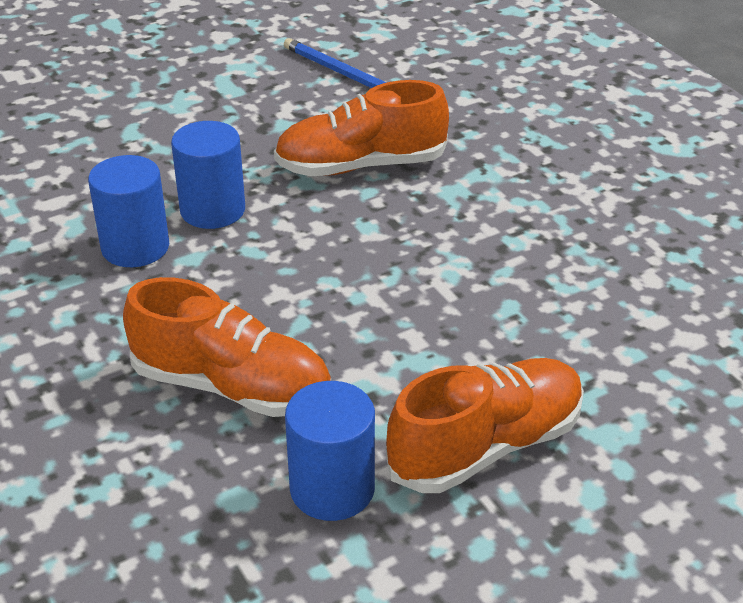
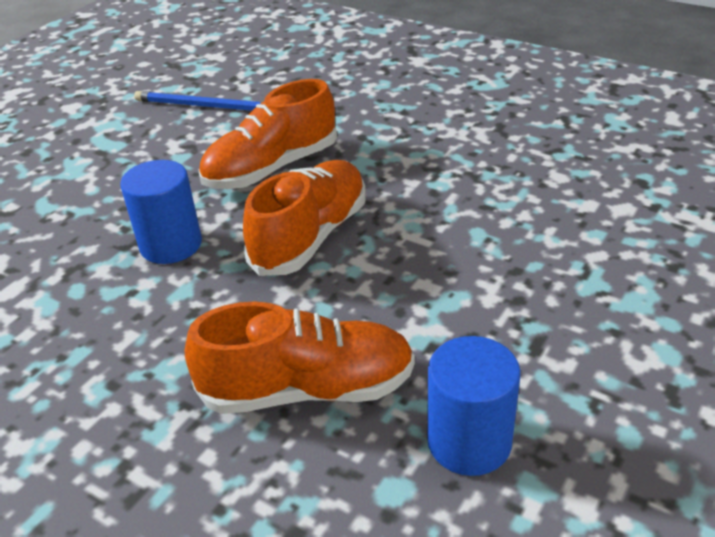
camera: 25 degrees left, 0 degrees up
(135, 247) = (121, 301): blue cylinder -> none
(486, 447) = (558, 349): orange shoe -> orange shoe (310, 236)

